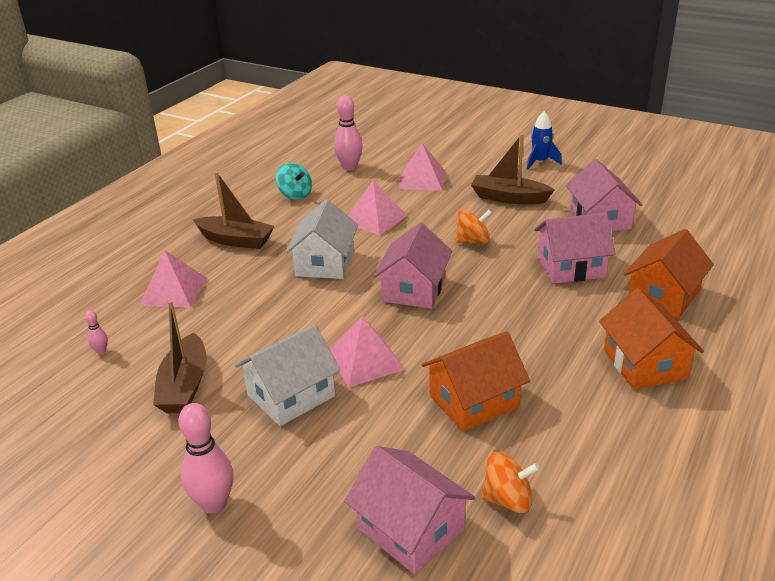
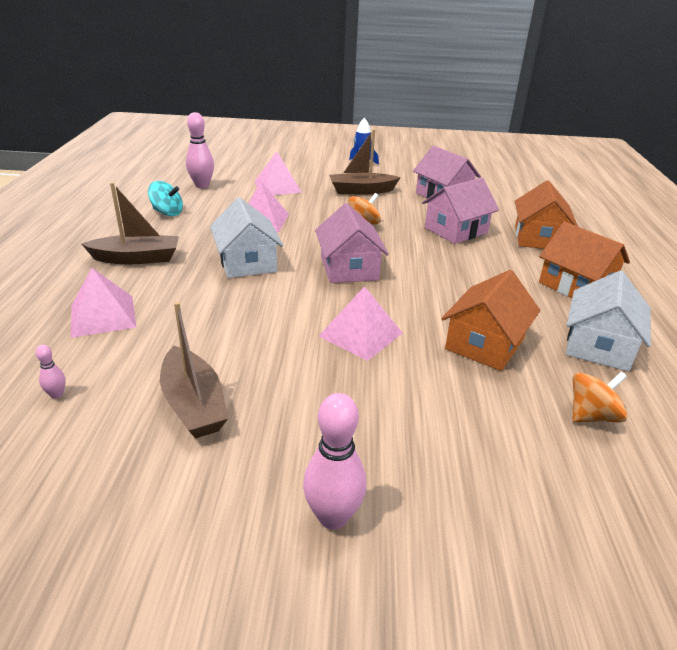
camera: 30 degrees left, 0 degrees up
(291, 395) = (318, 383): white house -> white house (598, 345)
(410, 529) = (543, 470): pink house -> none

